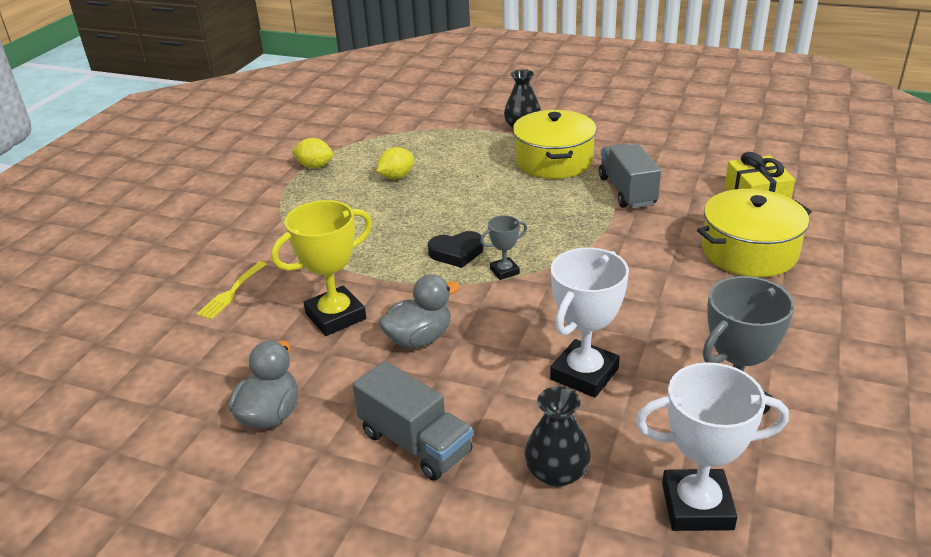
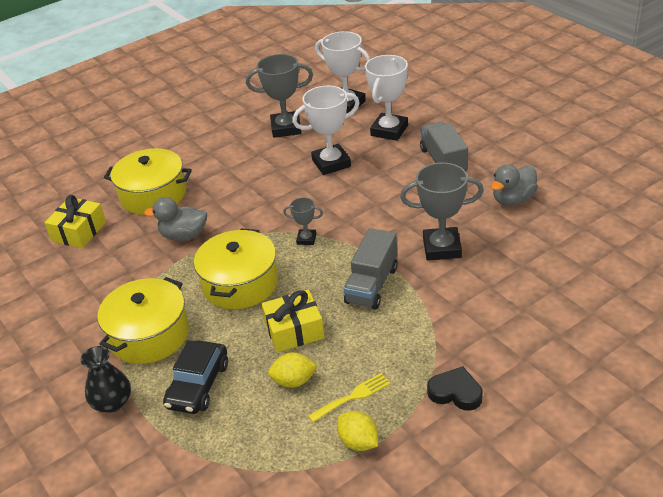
camera: 145 degrees left, 5 degrees up
(231, 292) = (508, 298): yellow fork -> yellow fork (353, 397)
(335, 316) = (442, 248): yellow trophy -> grey trophy
(419, 339) = (400, 213): grey duck -> grey duck (184, 235)
(430, 202) = (294, 330): none -> yellow gift
(456, 253) = (322, 267): black heart -> black heart (455, 392)
(471, 152) = (198, 385): none -> black car
(524, 214) = (240, 283): none -> yellow pot
(557, 473) = (389, 130): black vase -> white trophy
(627, 191) = (145, 273): grey truck -> grey truck (372, 285)

